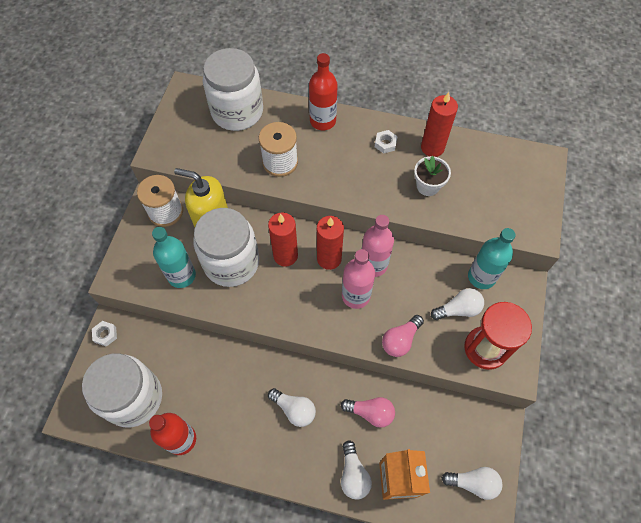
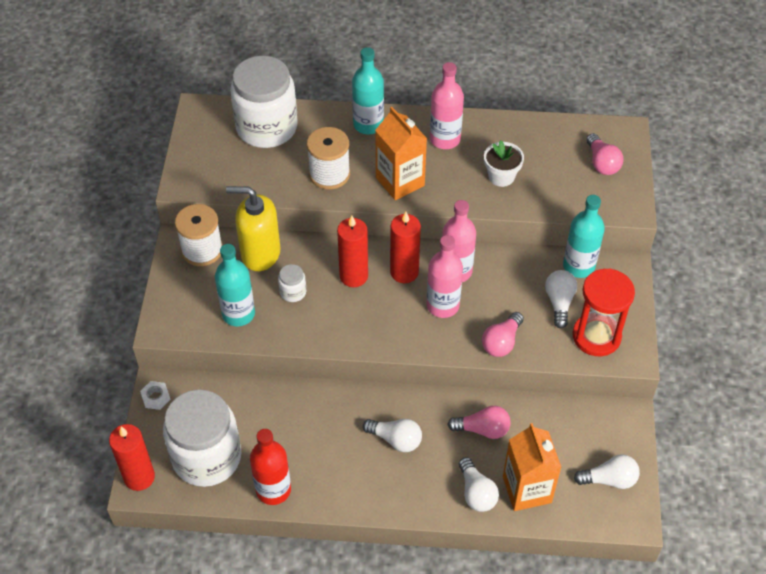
camera: 10 degrees left, 10 degrees down
(231, 262) = (293, 292): white jar -> white jar, size x0.41
(322, 121) = (368, 124): red bottle -> turquoise bottle
(339, 178) = (400, 182): none -> orange carton
(385, 144) = (445, 139): white nut -> pink bottle
(432, 147) = (498, 136): red candle -> red candle (139, 477)
(458, 309) = (559, 302): white light bulb -> white light bulb turned 60 degrees counterclockwise
(519, 186) = (602, 163): none -> pink light bulb

